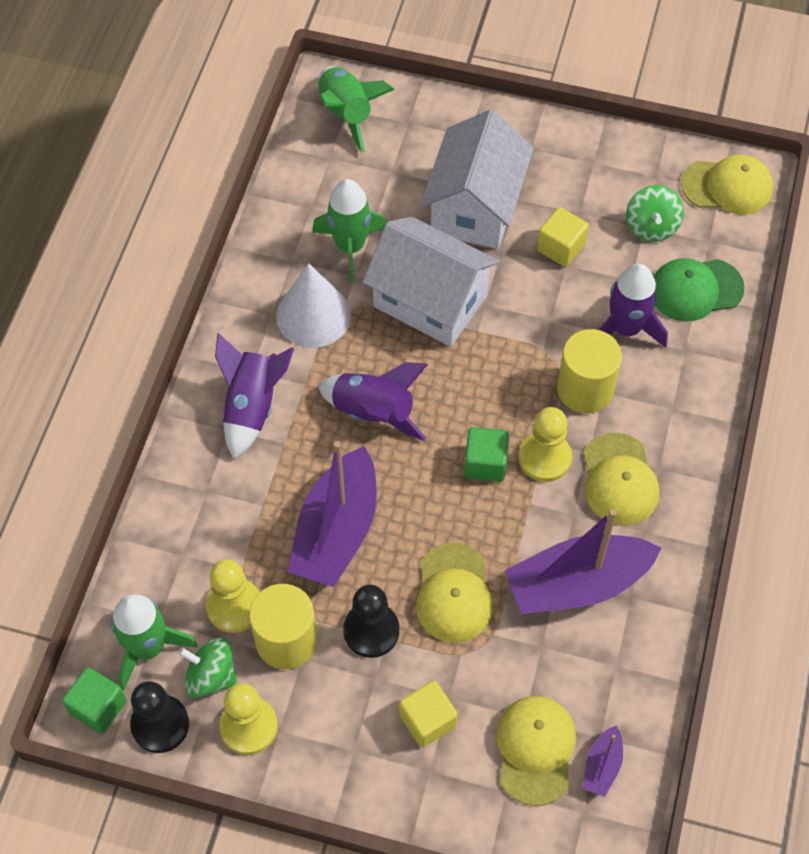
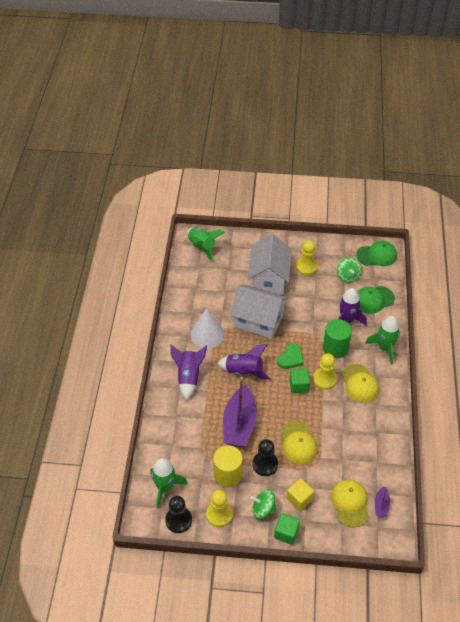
camera: 10 degrees left, 10 degrees down
(98, 707) = (148, 517): green cube -> green cube (286, 533)
(211, 676) = (197, 495): green spinning top -> green spinning top (263, 509)
(234, 606) = (200, 464): yellow pawn -> yellow pawn (306, 267)
(350, 247) = (217, 303): green rocket -> green rocket (385, 348)
(481, 398) = (290, 358): none -> green heart
(560, 247) = (310, 290): yellow cube -> none
(577, 584) = (351, 430): purple boat -> none
(585, 389) = (335, 348): yellow cylinder -> green cylinder
(727, 187) = (376, 255): yellow cap -> green cap

